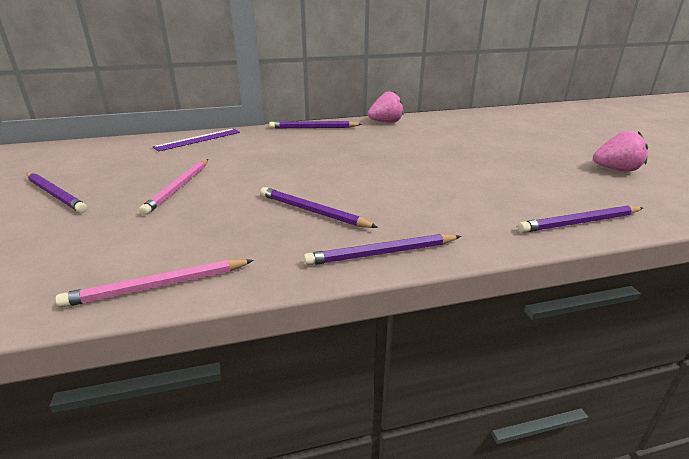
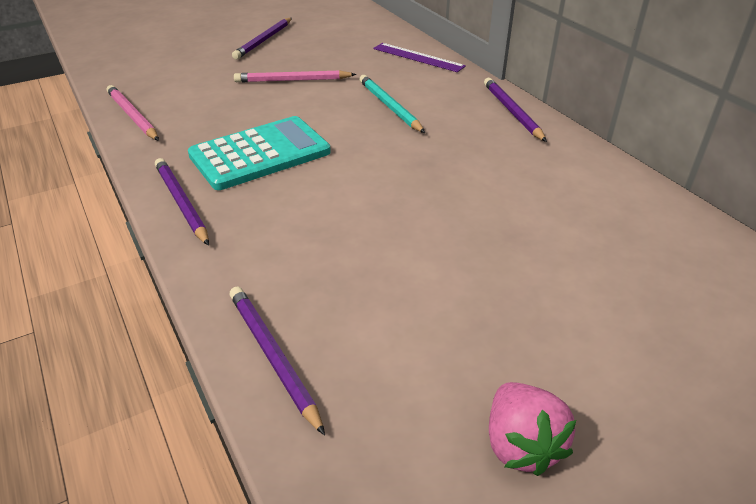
camera: 75 degrees right, 10 degrees up
(272, 157) = (390, 106): none -> turquoise pencil
(313, 211) = (260, 154): purple pencil -> turquoise calculator
(386, 122) = (590, 163): pink strawberry -> none

